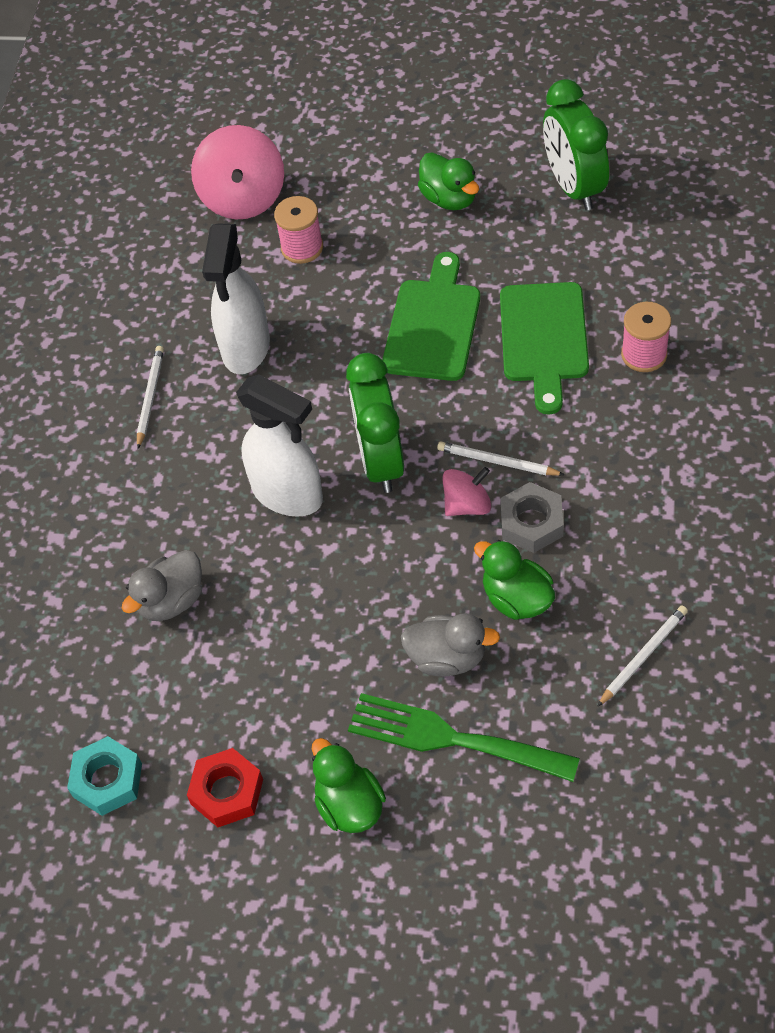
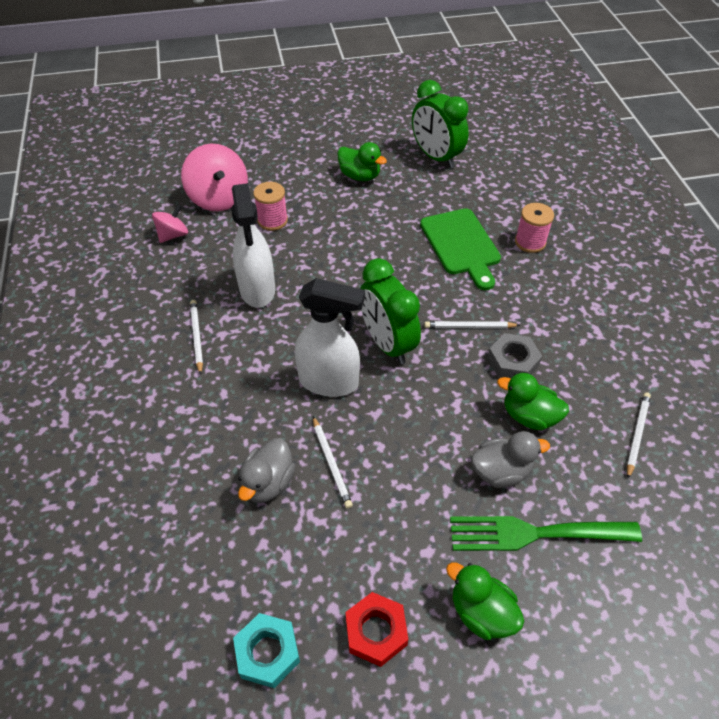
camera: 25 degrees left, 5 degrees down
(251, 596) = (331, 463): none -> white pencil
(433, 325) = (383, 250): green cutting board -> none
(467, 504) = (462, 360): pink spinning top -> pink spinning top (173, 235)

